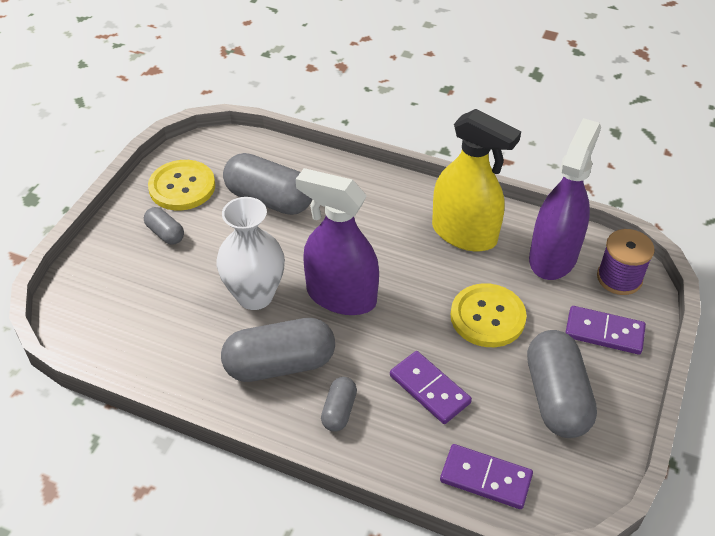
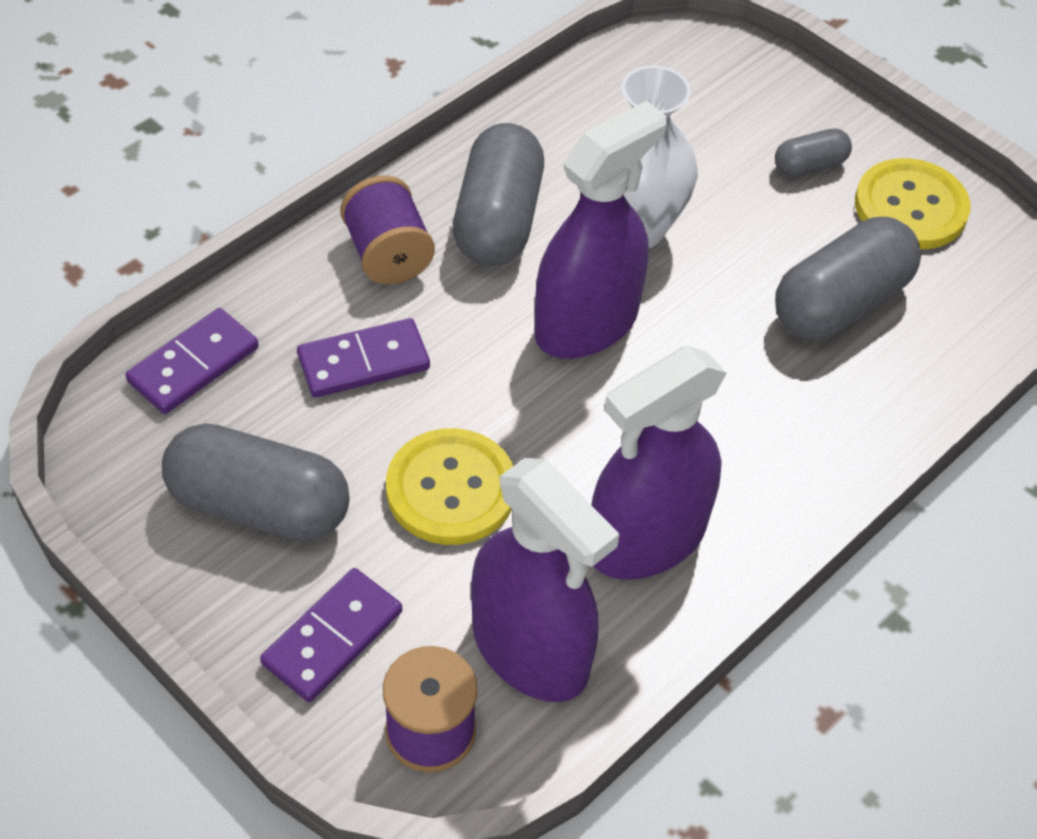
camera: 110 degrees right, 5 degrees up
(339, 411) = (388, 255): grey capsule -> purple spool
(464, 234) = (646, 539): yellow spray bottle -> purple spray bottle

